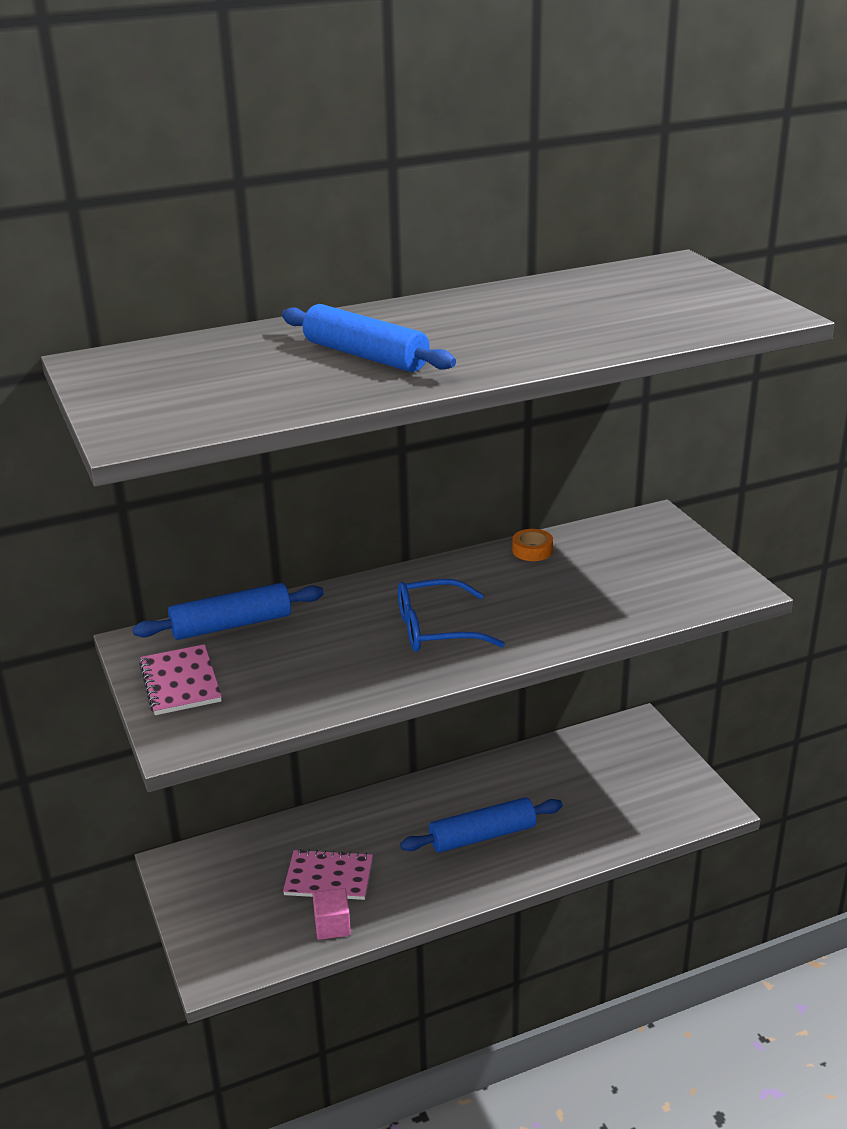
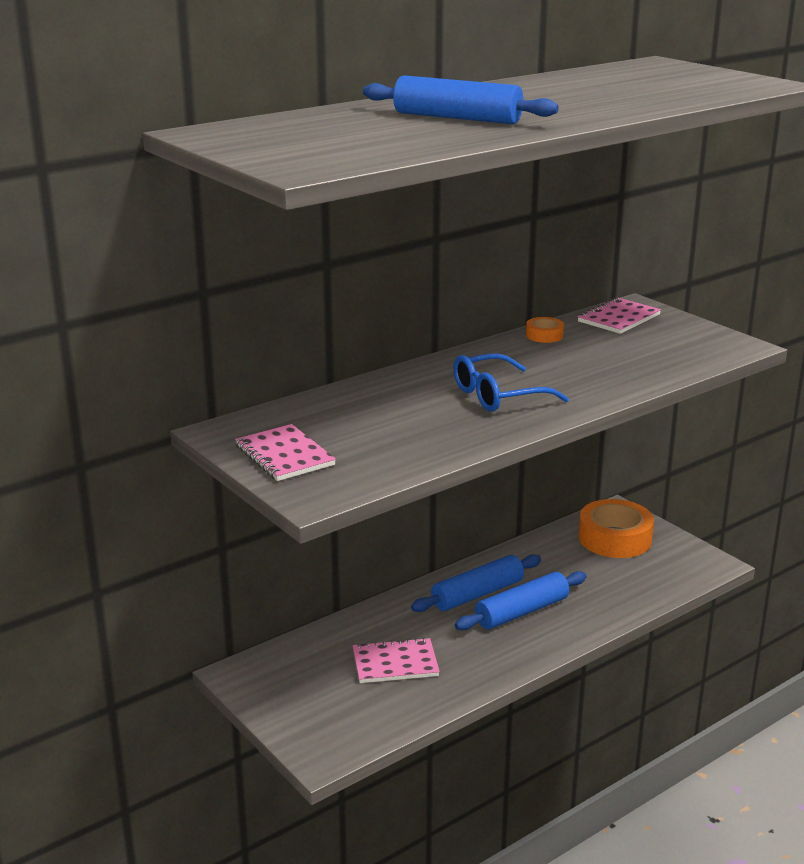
camera: 15 degrees left, 5 degrees down
(231, 625) = (304, 410): blue rolling pin -> blue rolling pin (477, 594)
(332, 925) = (418, 700): pink cube -> none
(621, 759) = (615, 538): none -> orange tape
(627, 535) = (619, 318): none -> pink notebook

